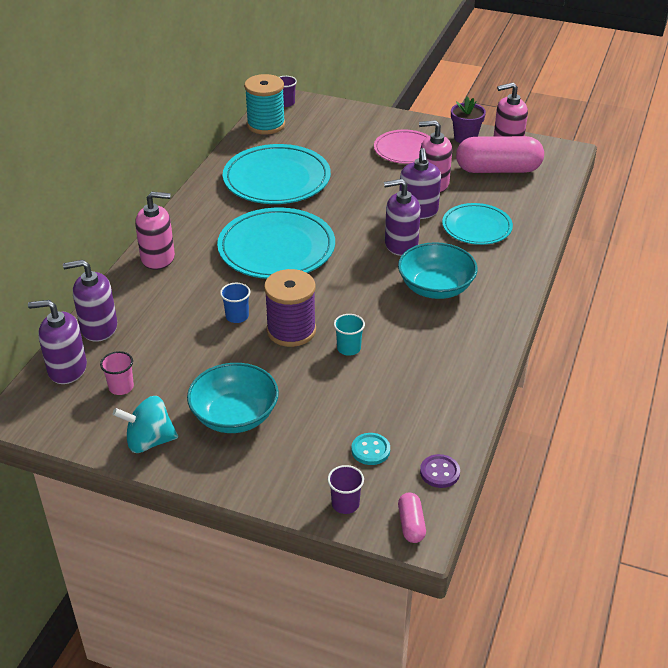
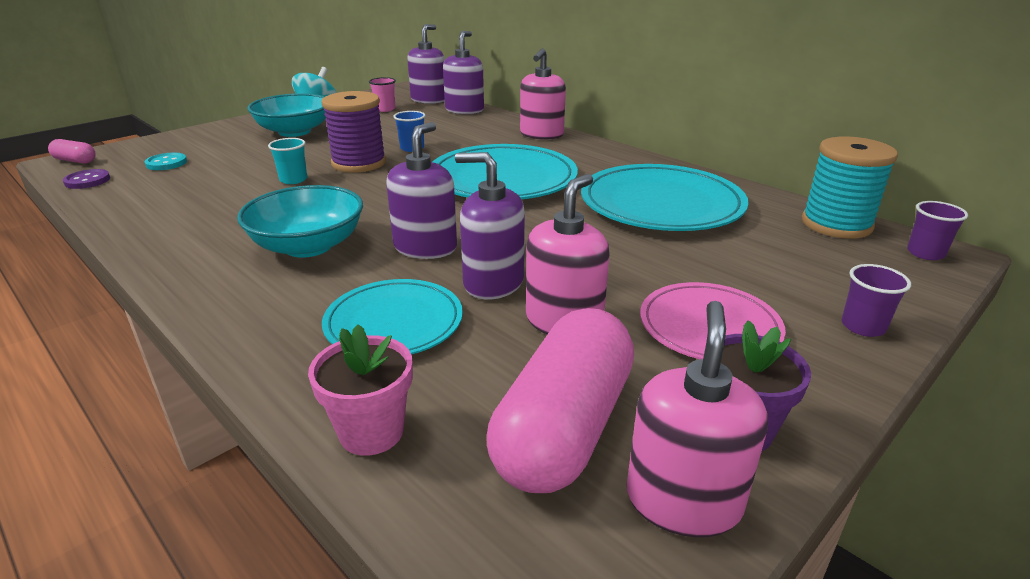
camera: 115 degrees right, 10 degrees down
(345, 504) = (142, 146): purple cup -> purple cup (863, 326)
(540, 206) = (371, 432): none -> pink flower pot

